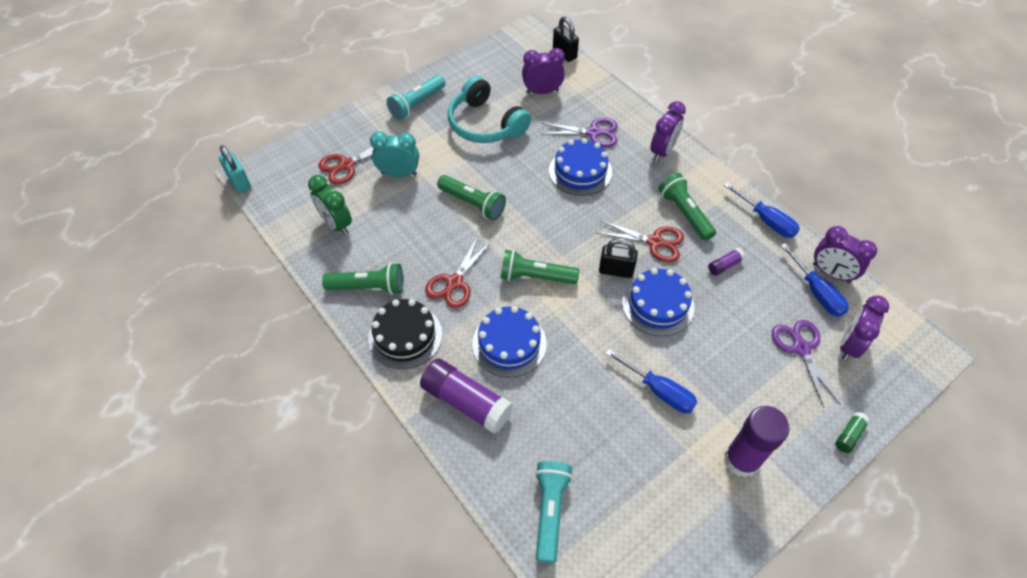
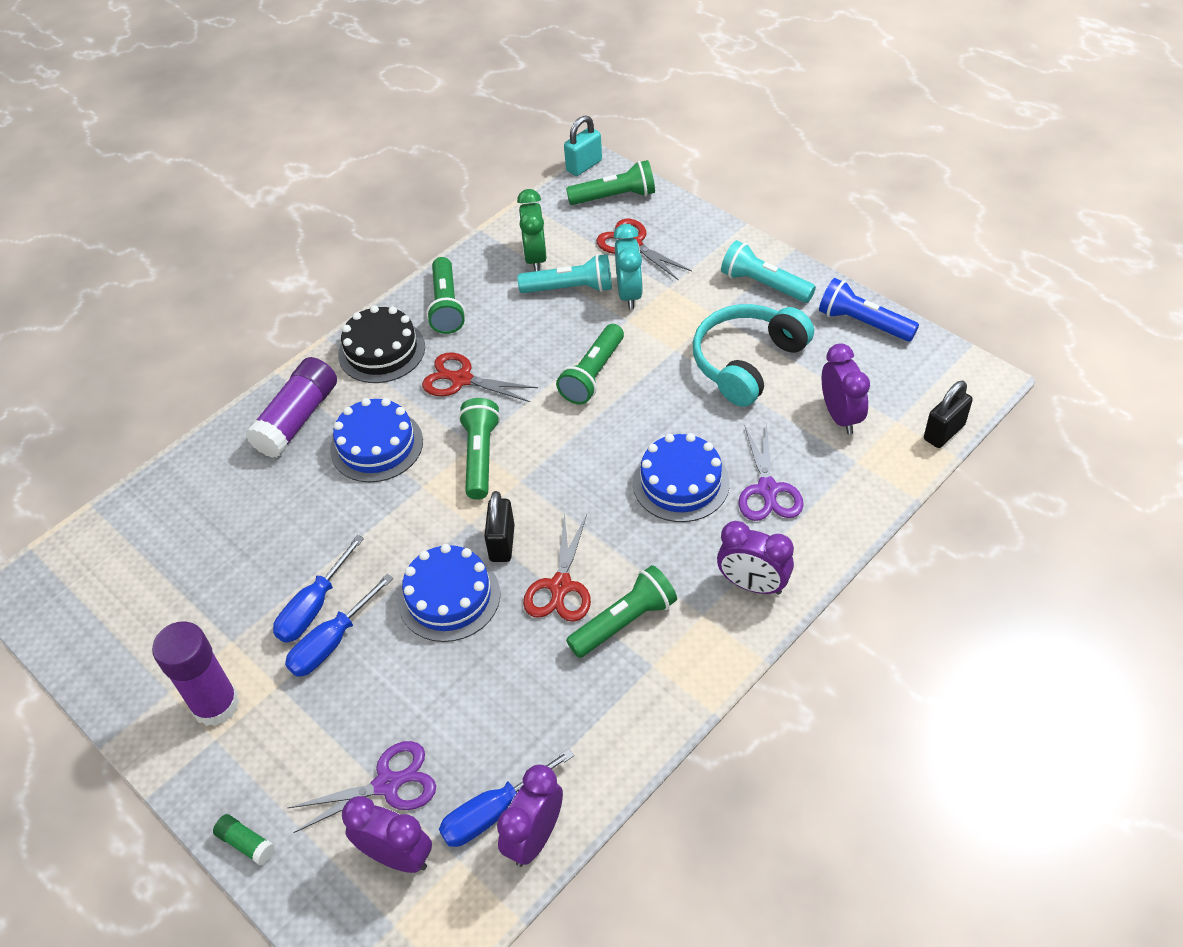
camera: 85 degrees right, 5 degrees down
(287, 168) = (615, 197): none -> green flashlight
(336, 224) = (535, 258): green clock -> green clock turned 45 degrees counterclockwise
(468, 67) = (863, 323): none -> blue flashlight
(550, 511) = (164, 513): turquoise flashlight -> turquoise flashlight (570, 289)
(724, 265) = (529, 679): purple glue stick -> none
(765, 220) = (632, 739): blue screwdriver -> blue screwdriver (332, 642)

